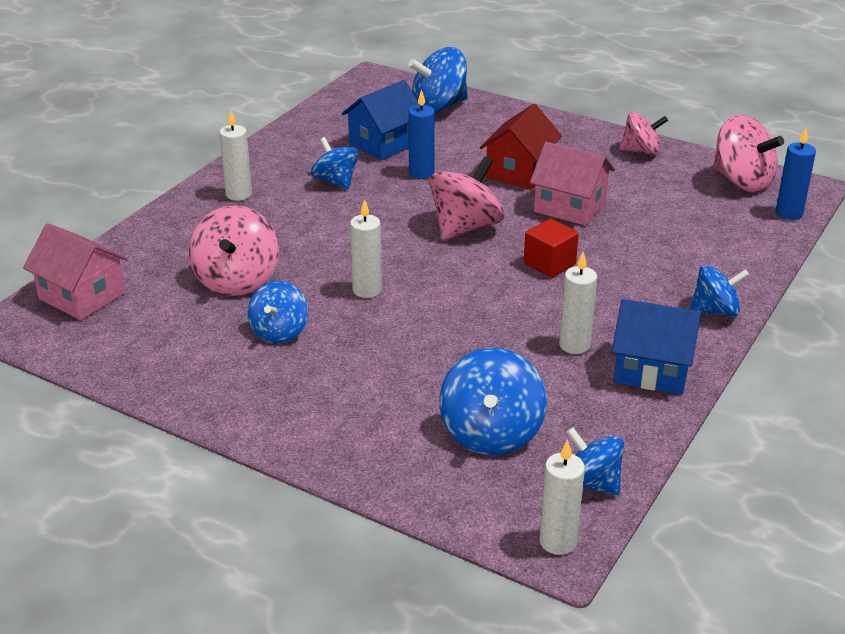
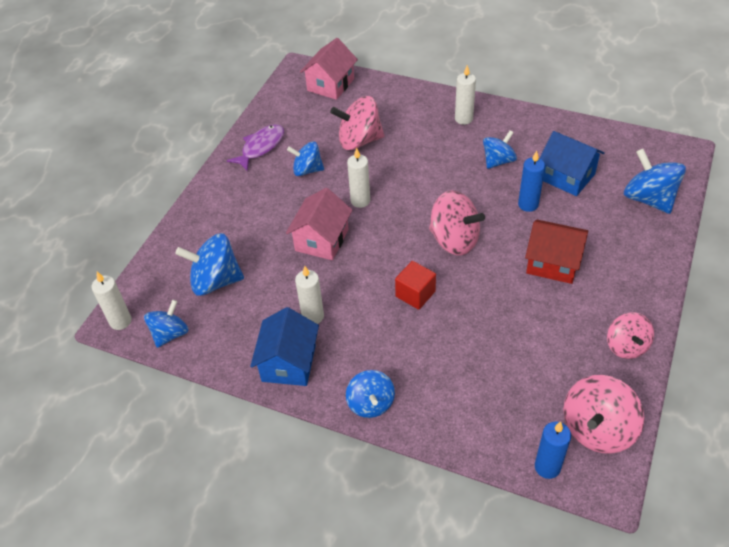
camera: 85 degrees right, 15 degrees up
(199, 376) = (261, 147): none -> purple fish
(570, 207) = (505, 300): pink house -> pink house (322, 240)

